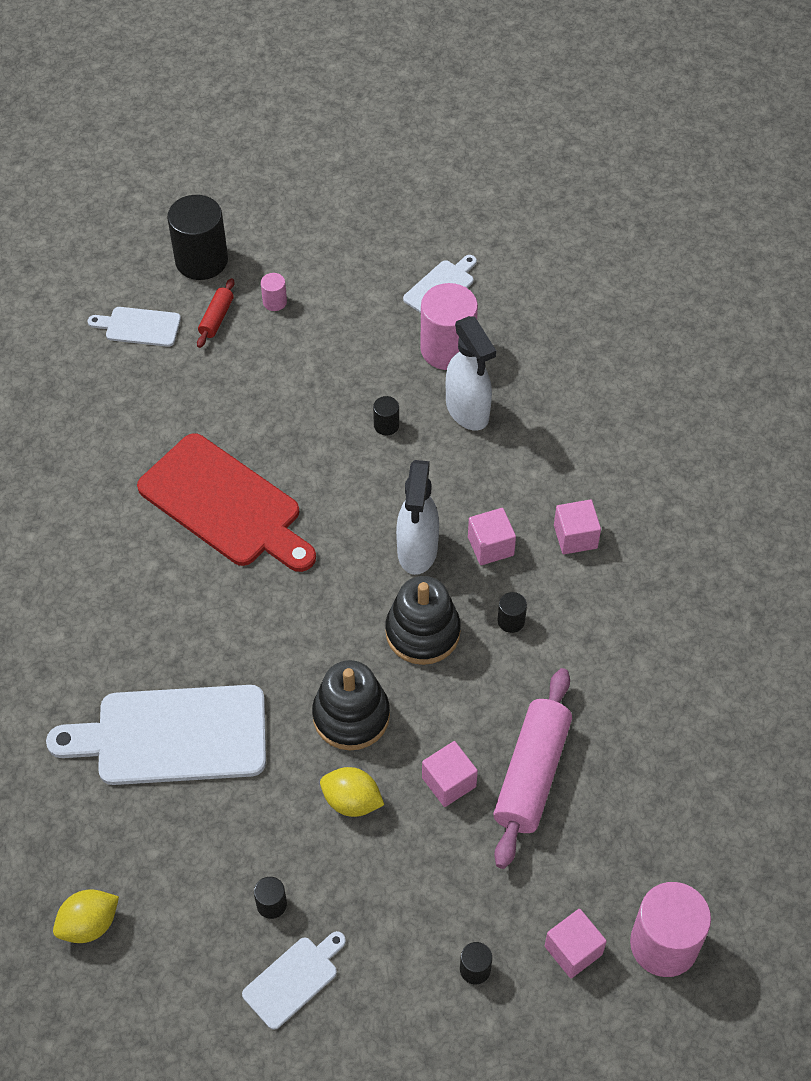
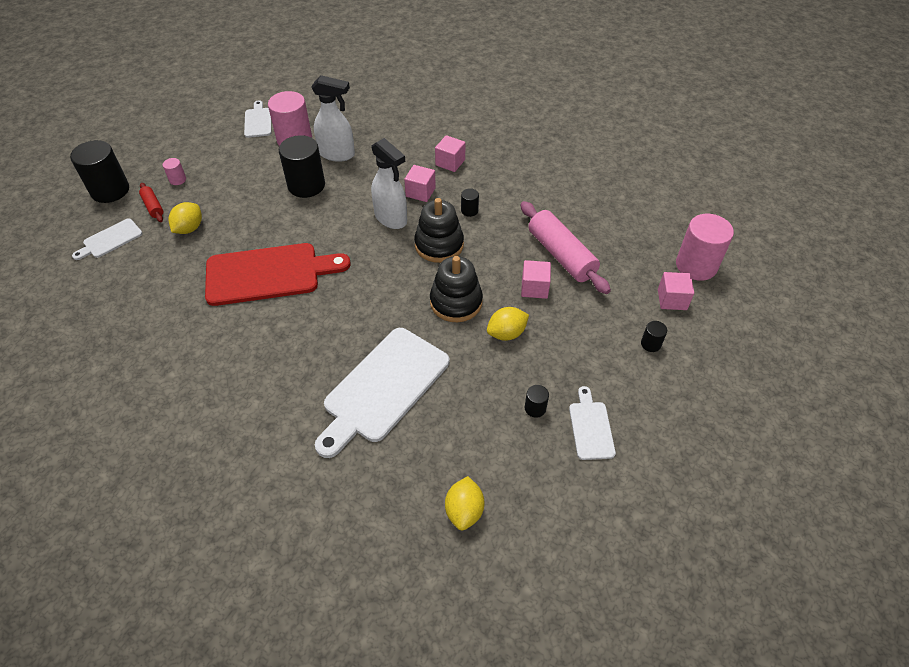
camera: 50 degrees left, 5 degrees down
(218, 378) = (189, 228): none -> yellow lemon
(386, 425) = (306, 185): black cylinder -> black cylinder, size x2.22

